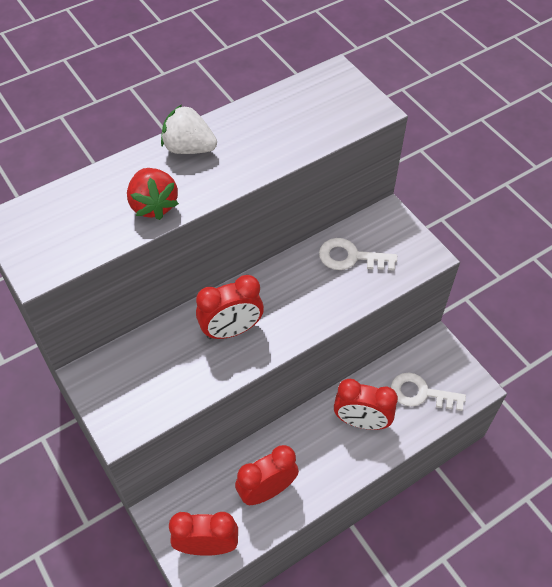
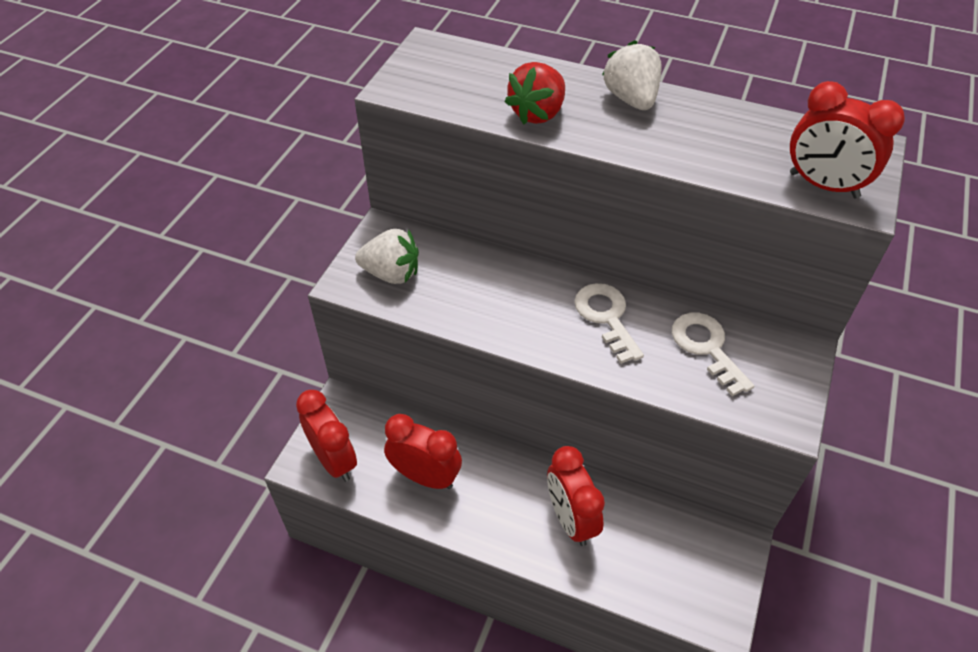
camera: 55 degrees right, 5 degrees down
(138, 395) = (391, 273): none -> white strawberry
(231, 330) = (520, 300): red clock -> red clock (823, 185)
(421, 393) = (657, 561): white key -> white key (606, 317)

